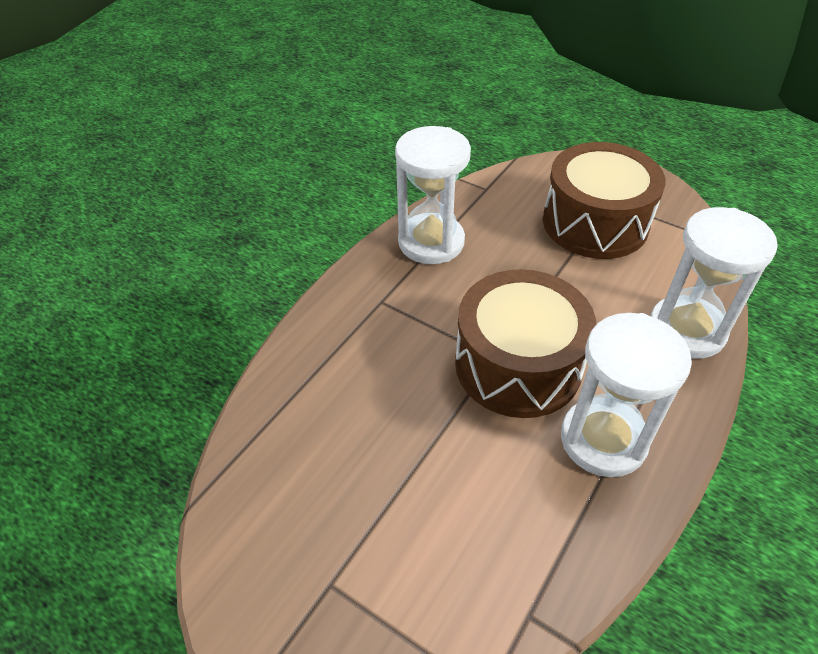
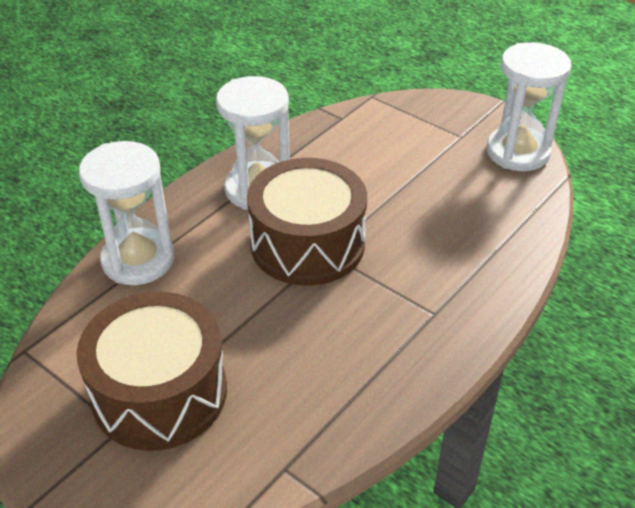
camera: 175 degrees left, 5 degrees down
(431, 242) = (373, 382): white hourglass -> white hourglass (517, 152)

